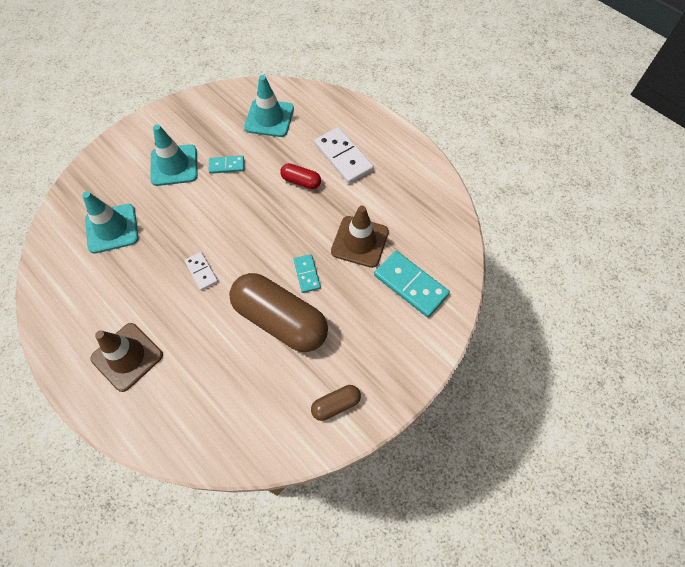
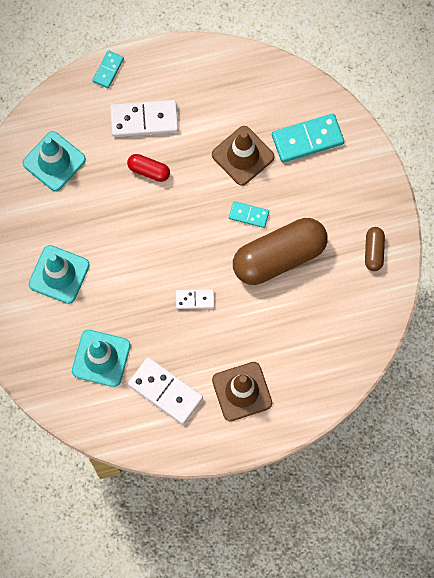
camera: 60 degrees left, 10 degrees up
(100, 292) = (165, 391): none -> white domino
(226, 165) = (89, 227): turquoise domino -> turquoise domino (108, 70)
(301, 181) = (149, 171): red capsule -> red capsule turned 60 degrees clockwise

